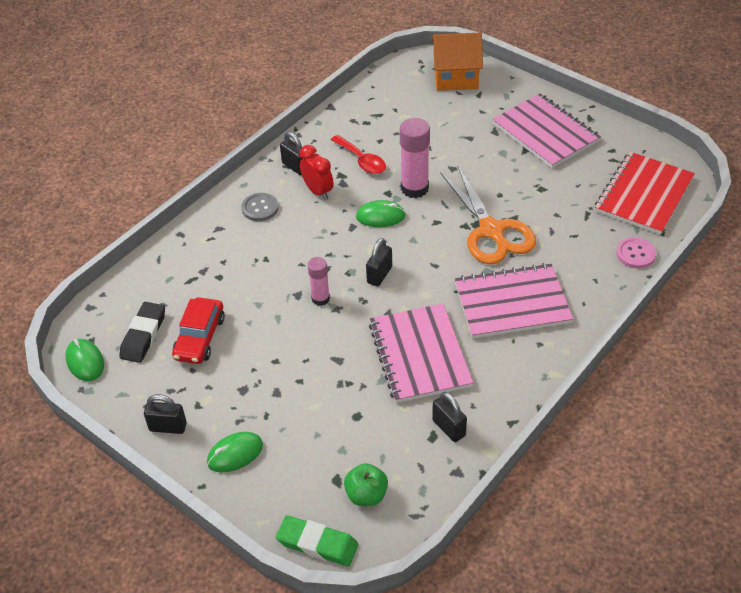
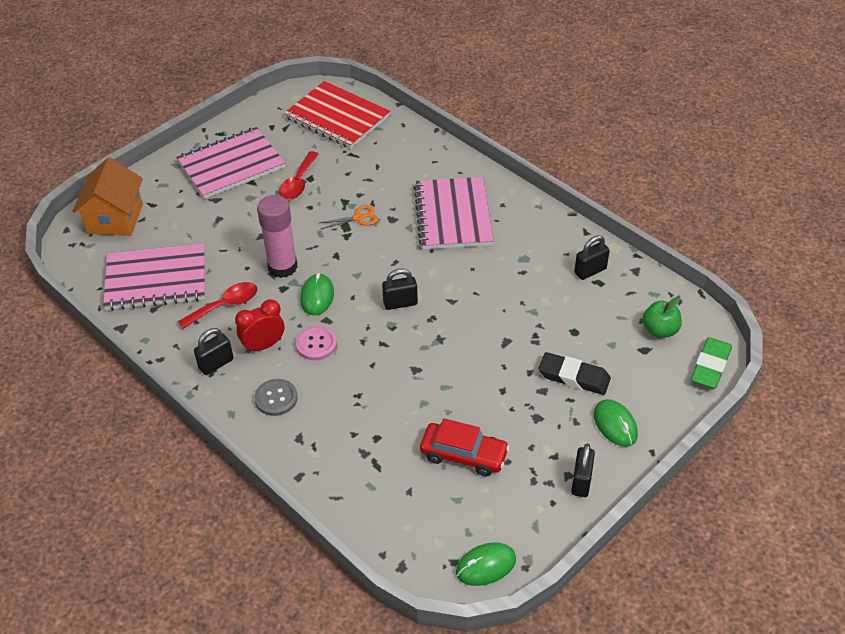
camera: 85 degrees left, 0 degrees up
(143, 335) = (453, 508): black eraser -> black eraser (574, 377)
(320, 299) = (424, 351): pink glue stick -> none
(379, 275) = (400, 303): black padlock -> black padlock turned 45 degrees counterclockwise
(419, 355) = (506, 282): pink notebook -> pink notebook (156, 279)
(491, 231) = (358, 218): orange scissors -> orange scissors, size x0.43
(532, 181) = (298, 182): none -> red spoon
(635, 254) = (408, 133): pink button -> pink button (316, 344)

